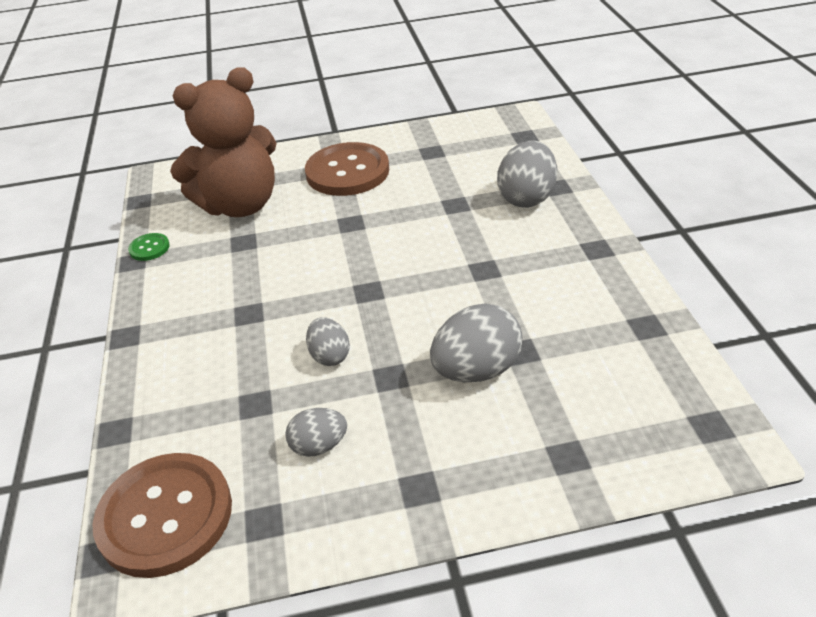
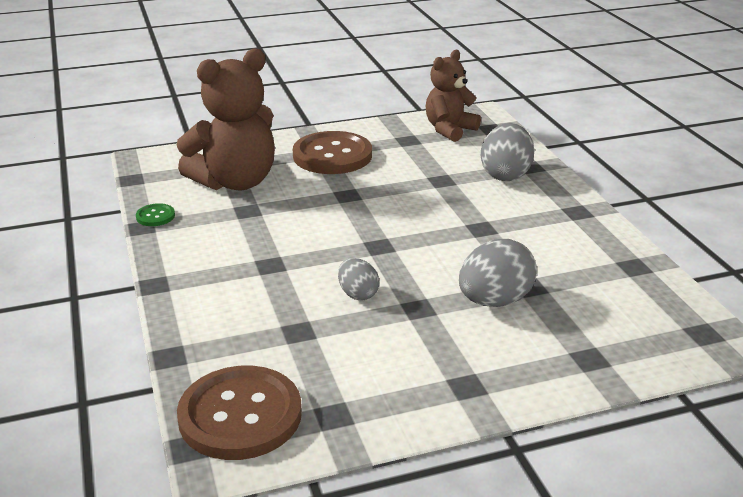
camera: 10 degrees left, 10 degrees down
(319, 446) = (368, 359): grey egg -> none
(479, 138) = (449, 130): none -> brown teddy bear

